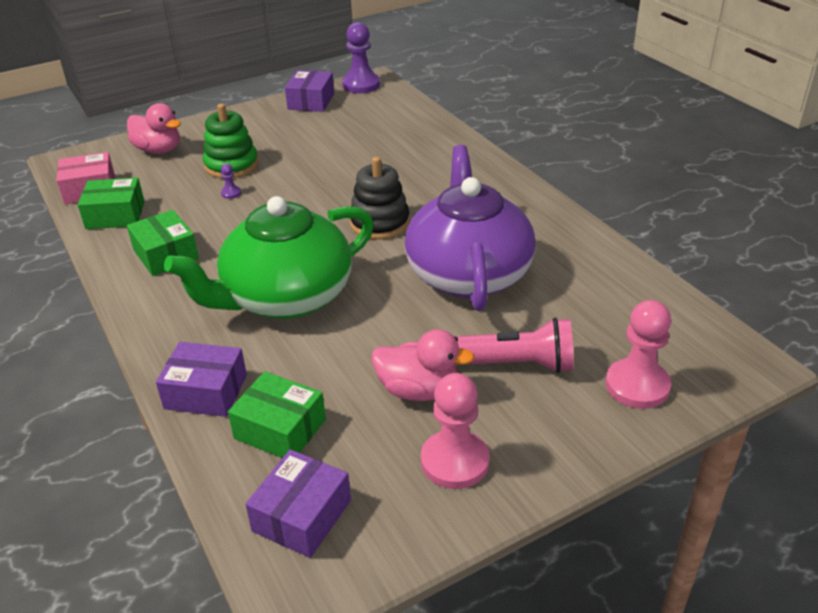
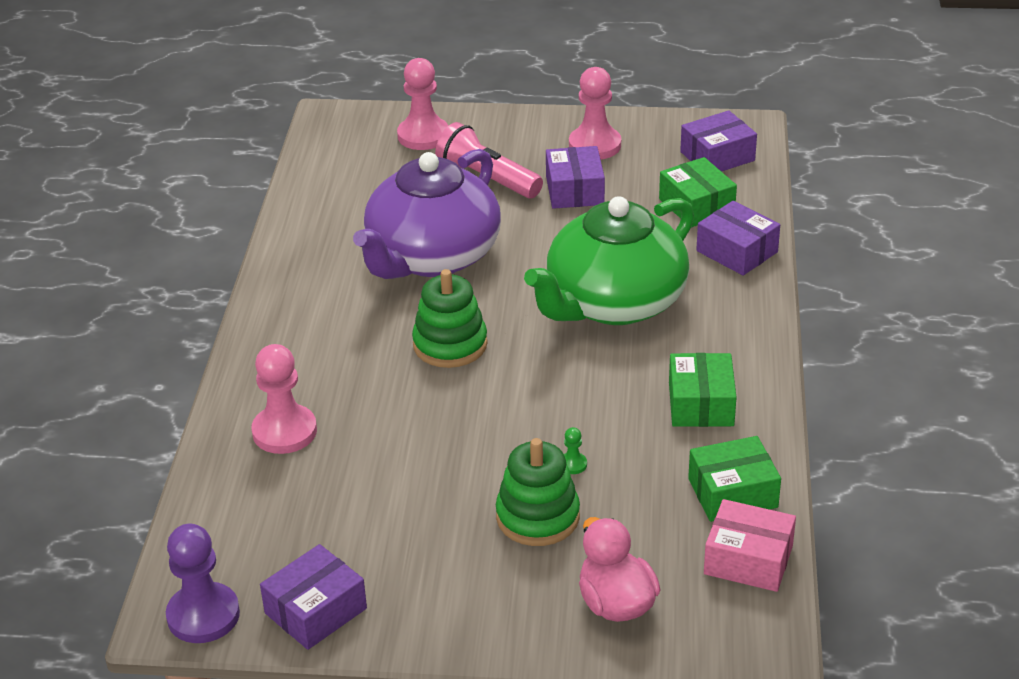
camera: 145 degrees left, 0 degrees up
(115, 215) = (732, 493): green box -> green box turned 45 degrees counterclockwise
(231, 193) = (573, 464): purple pawn -> green pawn
(285, 297) = (613, 303): green teapot -> green teapot turned 135 degrees clockwise
(379, 223) = (450, 344): black stacking toy -> green stacking toy
(418, 390) = (574, 190): pink duck -> purple box
(421, 148) = (284, 431): none -> pink pawn

